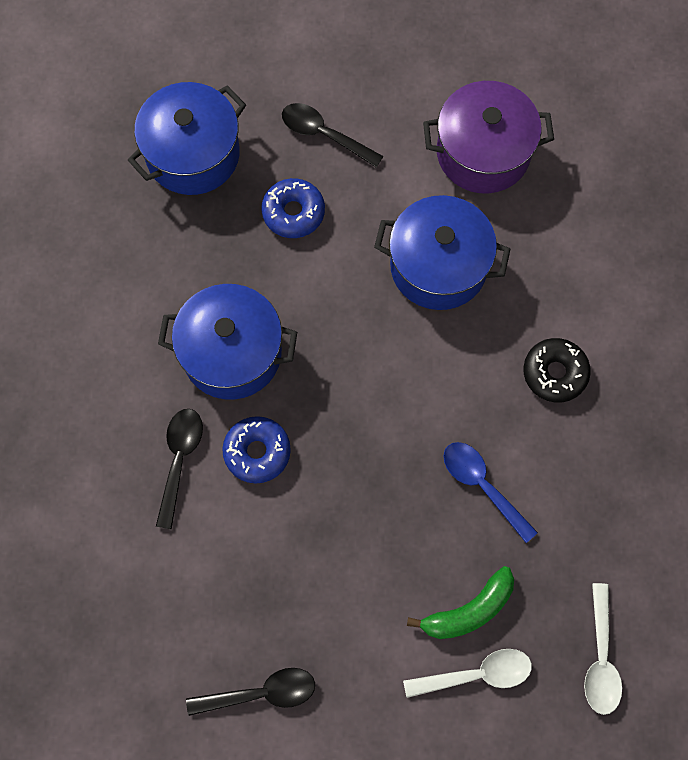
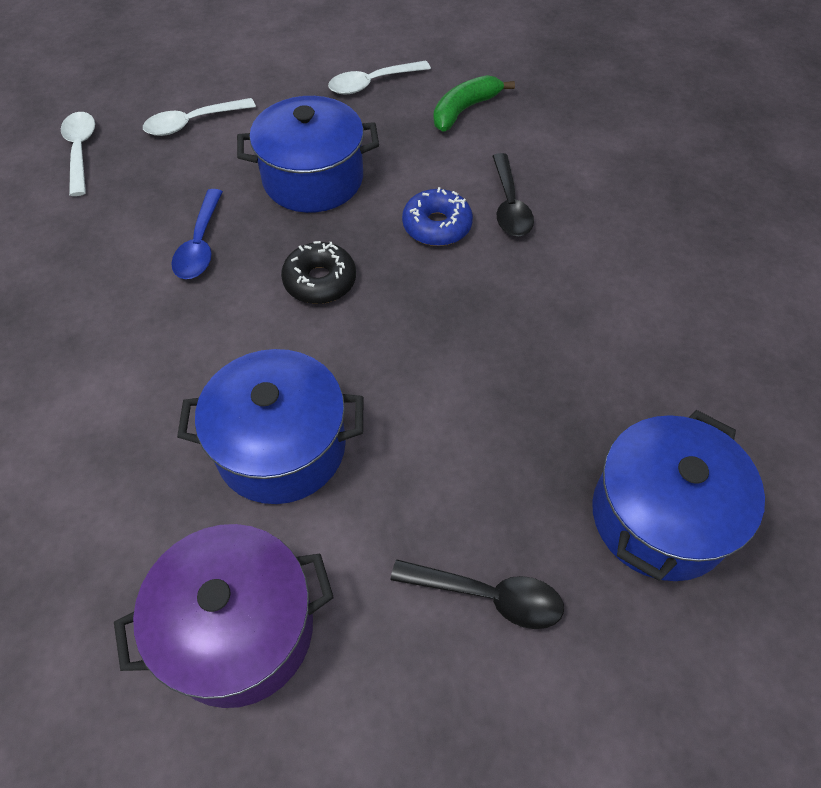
camera: 165 degrees right, 15 degrees down
(232, 353) = (499, 301): blue pot -> blue pot (313, 179)
(261, 693) = (372, 83): black spoon -> white spoon
(293, 212) = (490, 470): blue donut -> none
(468, 611) = (204, 158): green banana -> green banana (464, 110)
(482, 485) = (200, 245): blue spoon -> blue spoon turned 60 degrees clockwise
(555, 373) = (123, 360): black donut -> black donut (320, 281)

